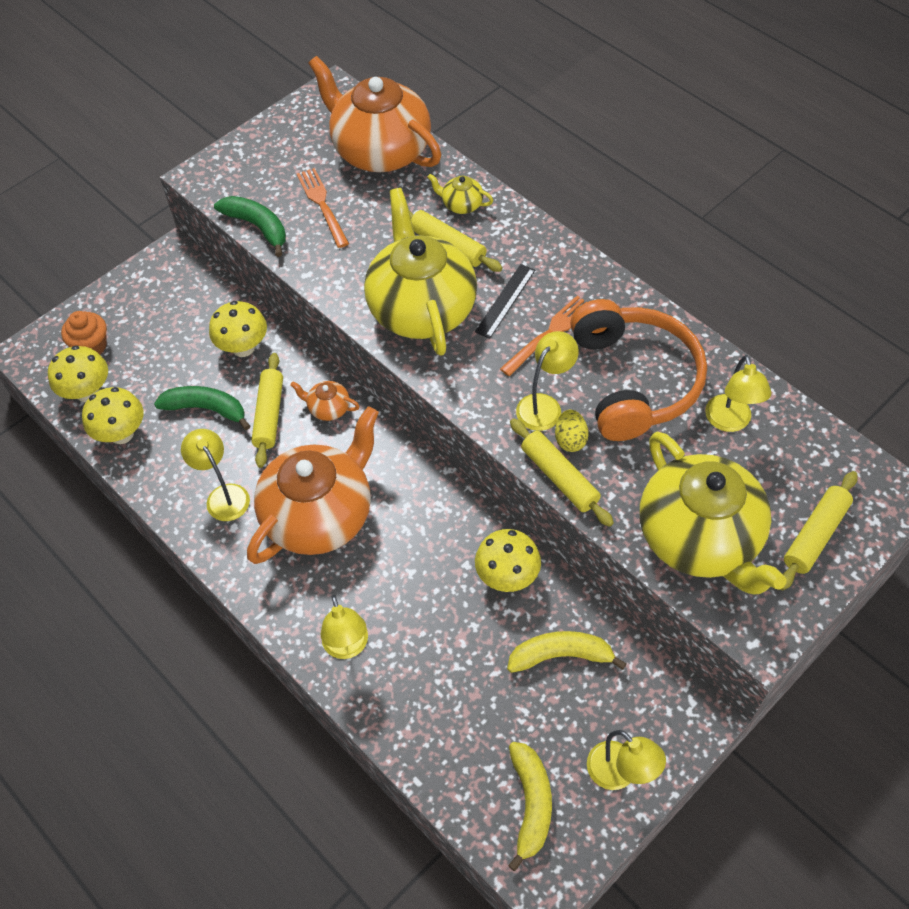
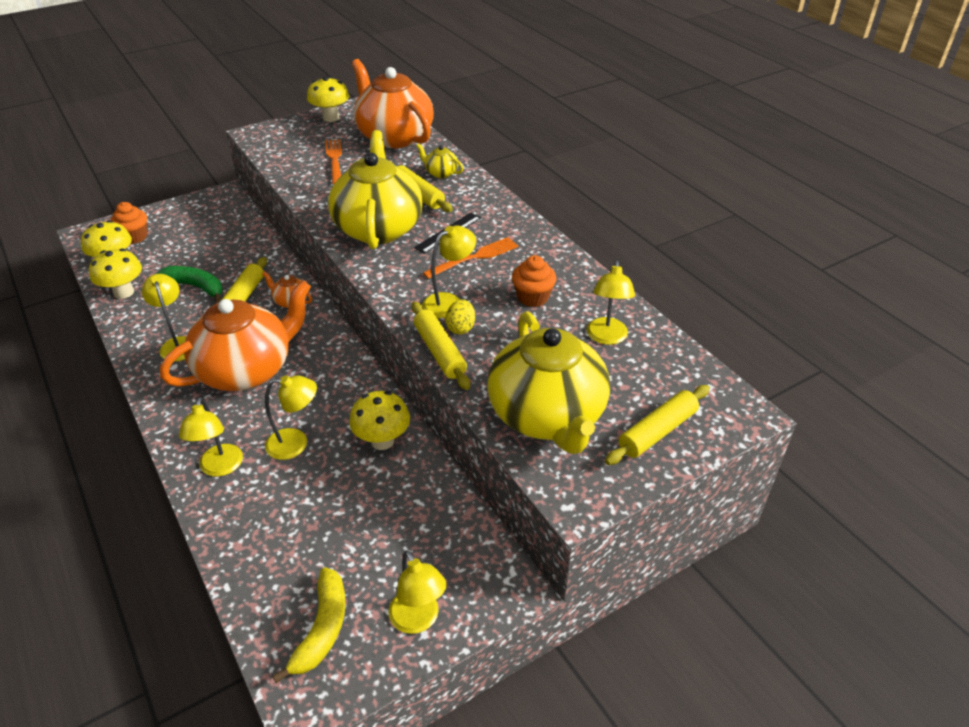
camera: 10 degrees right, 15 degrees down
(243, 348) = (246, 254): yellow mushroom -> yellow mushroom (331, 118)
(257, 227) = (279, 165): green banana -> none
(416, 599) = (296, 443): none -> yellow lamp
(561, 655) = (404, 510): yellow banana -> none
(634, 380) = (533, 297): orange headphones -> orange cupcake

